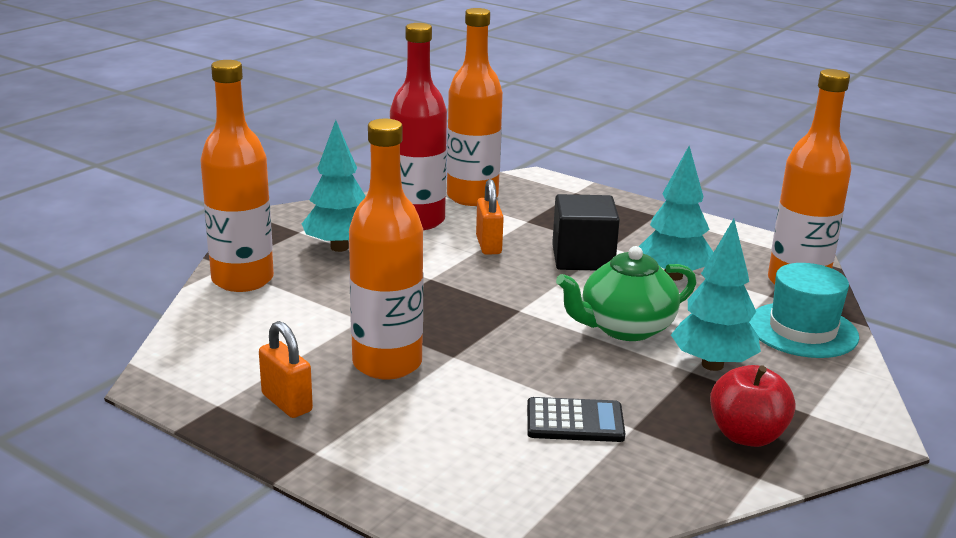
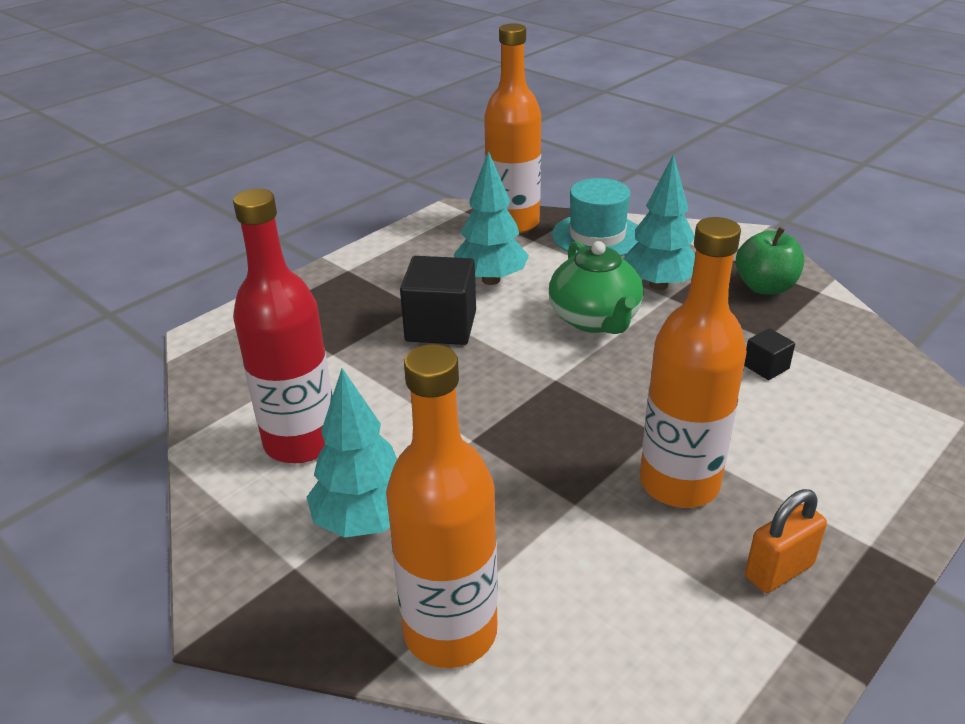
camera: 80 degrees left, 10 degrees up
(472, 197) = (244, 390): orange bottle -> none
(488, 245) = (393, 387): orange padlock -> none
(575, 421) = (766, 367): black calculator -> black cube
(746, 435) = (765, 287): red apple -> green apple

